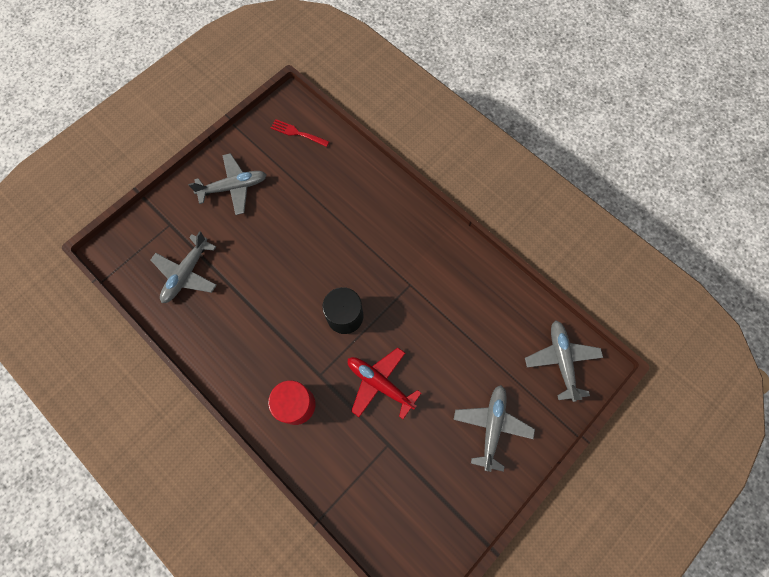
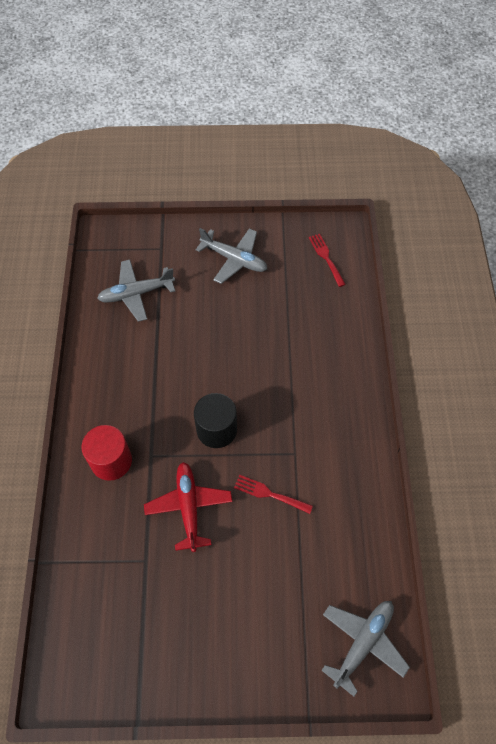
camera: 45 degrees right, 10 degrees down
(421, 325) = (269, 494): none -> red fork
(492, 426) = (242, 633): grey plane -> none

